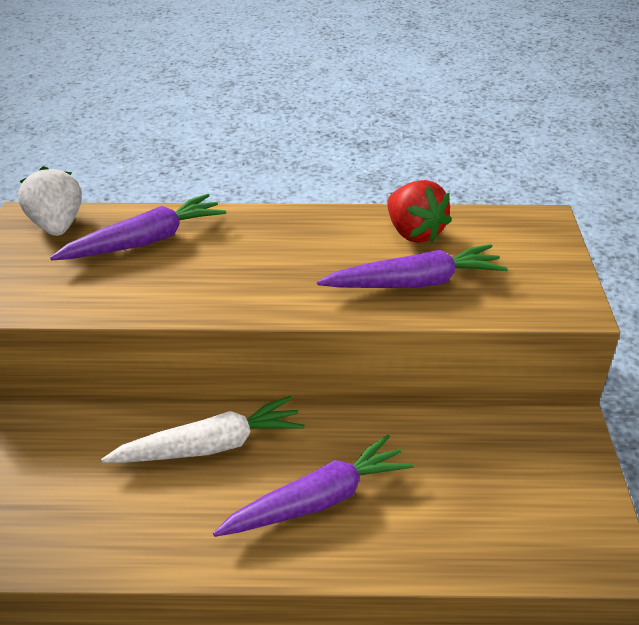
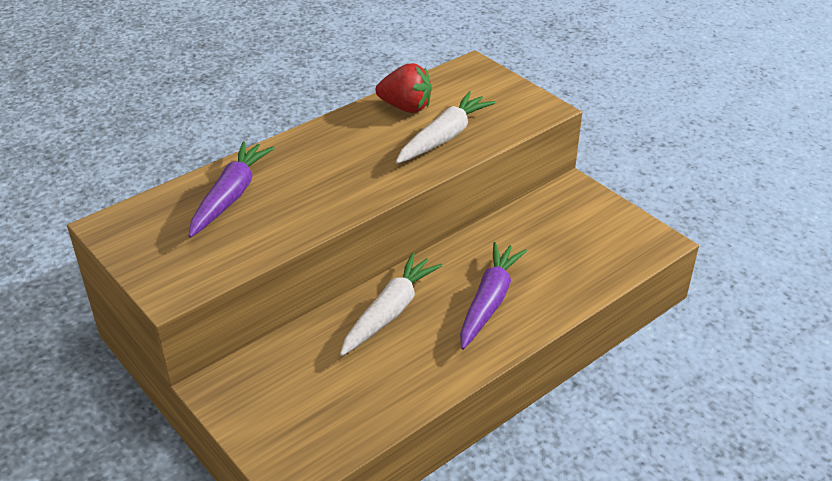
camera: 40 degrees left, 0 degrees up
(57, 225) = (143, 218): white strawberry -> none
(414, 283) = (444, 137): purple carrot -> white carrot

